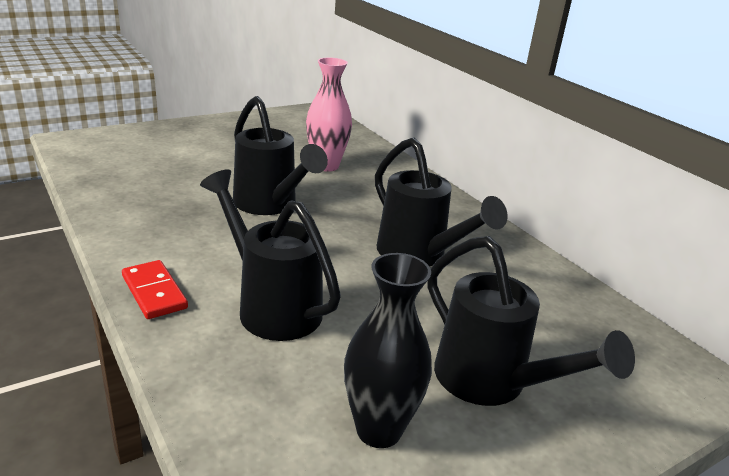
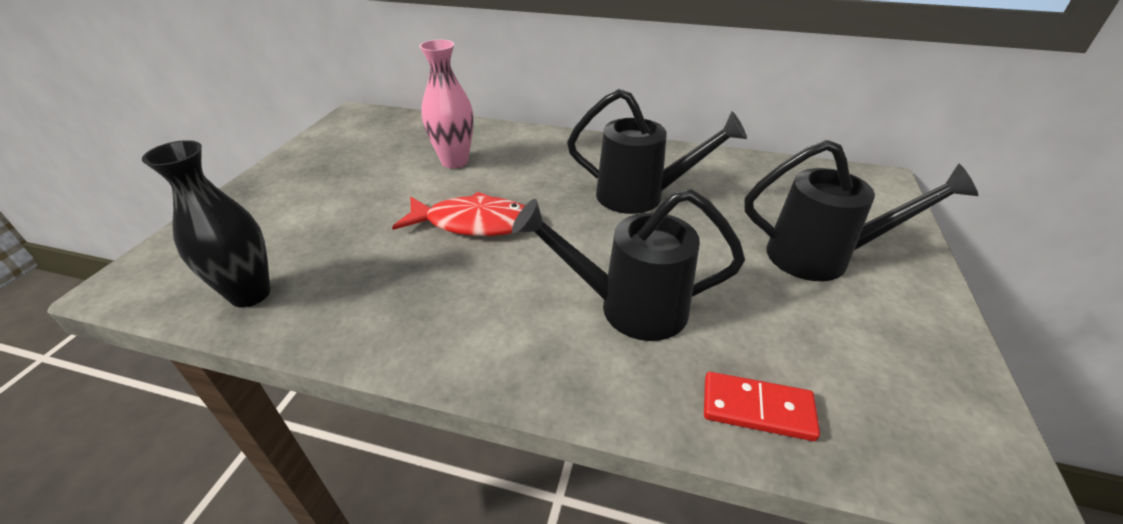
camera: 40 degrees left, 10 degrees up
(154, 292) = (527, 370): red domino -> red domino (757, 408)
(270, 205) = (473, 223): black watering can -> red fish
(379, 430) = (835, 340): black vase -> black vase (250, 294)

